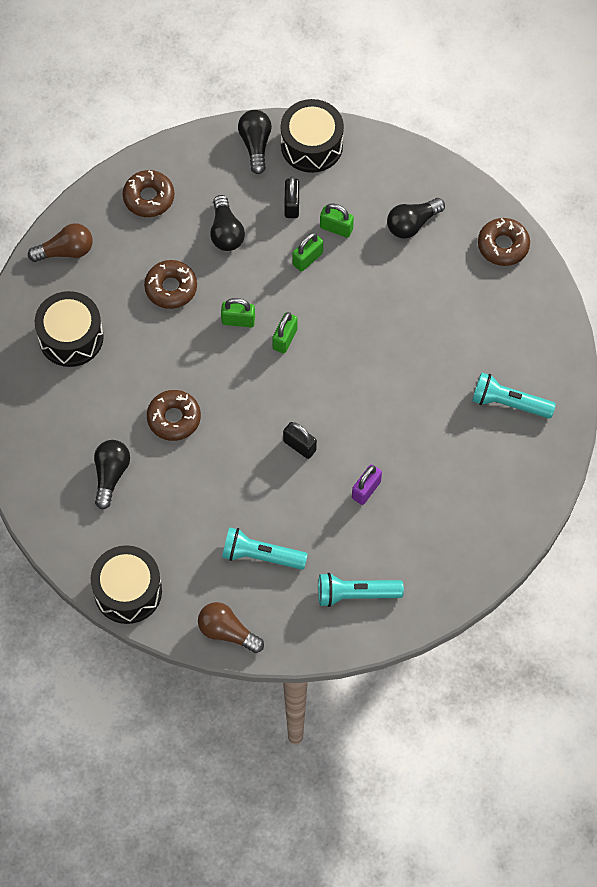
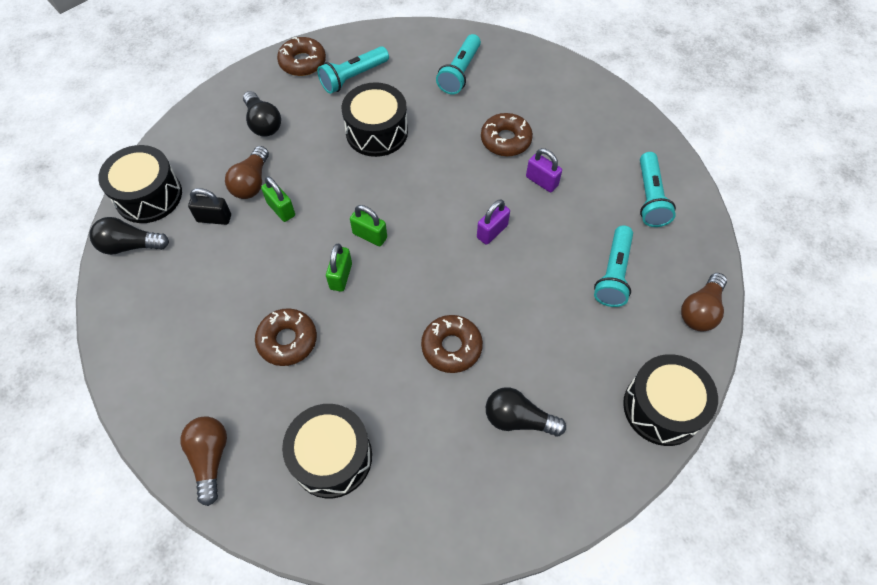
camera: 85 degrees left, 5 degrees down
(149, 197) = (163, 357): brown donut -> brown donut (505, 140)
(226, 232) = (230, 281): black light bulb -> none
(299, 446) = (492, 231): black padlock -> purple padlock
(336, 228) = (251, 182): green padlock -> brown light bulb
(413, 330) = (377, 132): none -> black drum
(487, 298) = (353, 77): none -> turquoise flashlight

